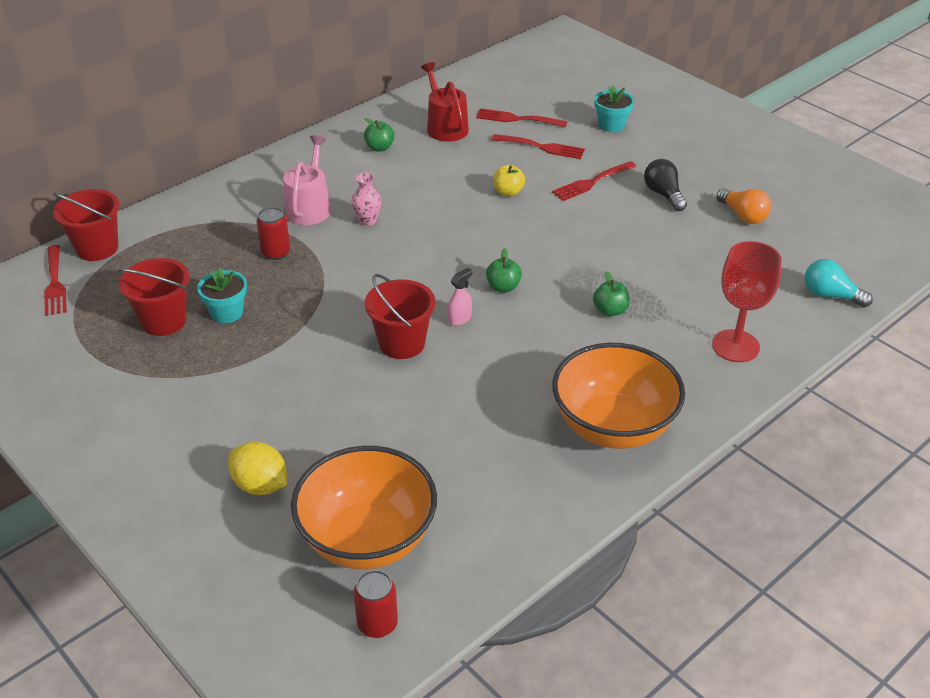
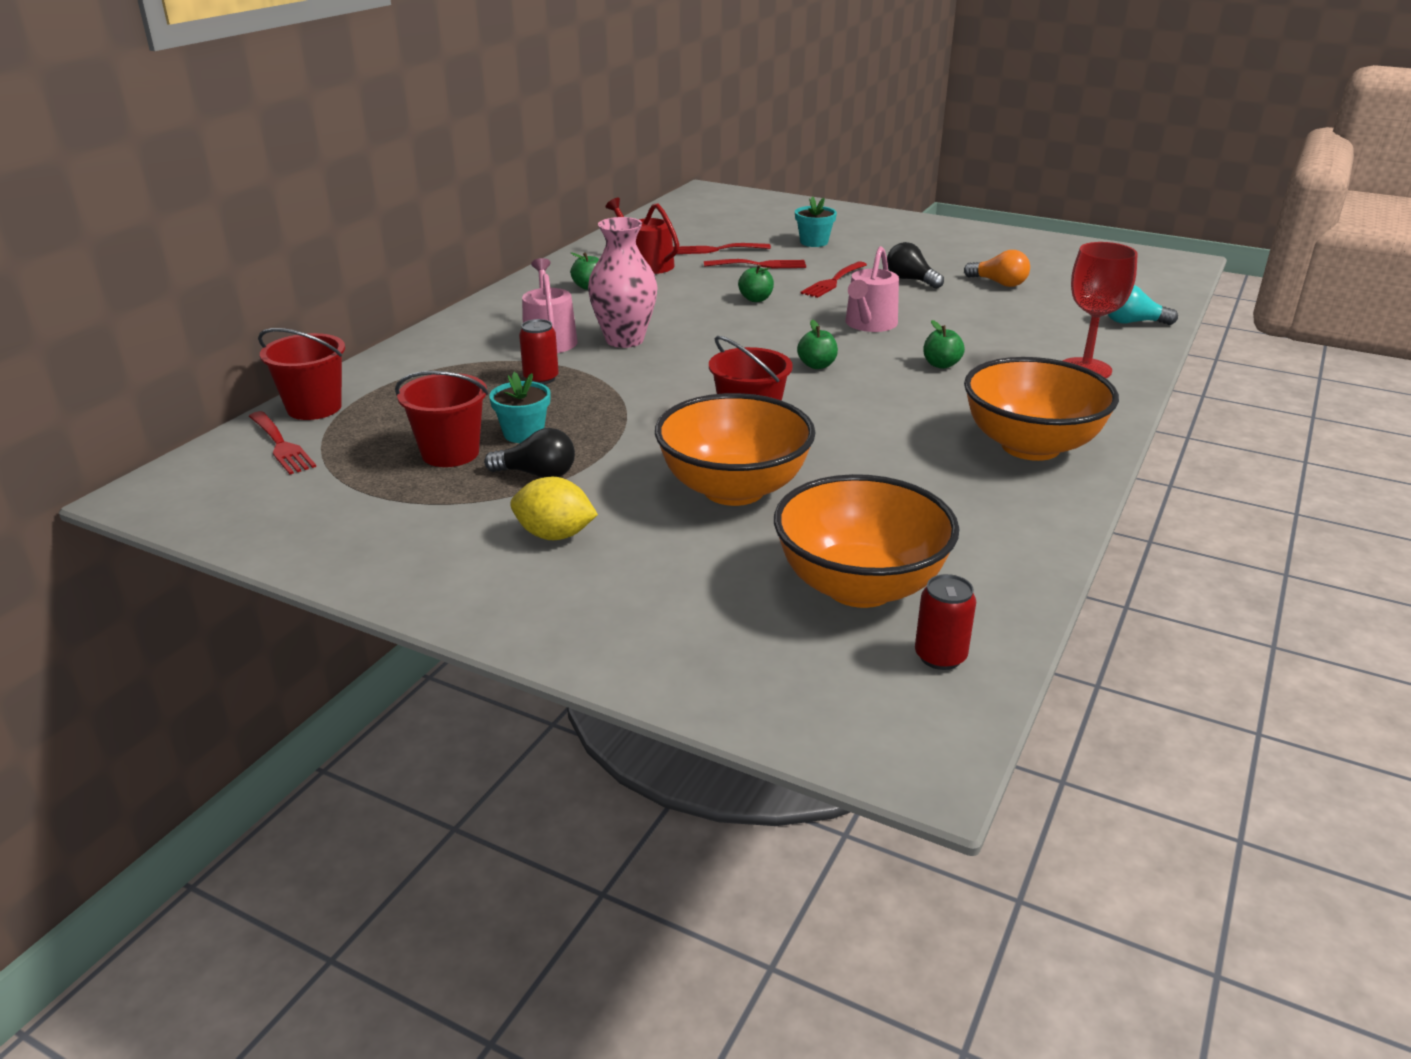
camera: 20 degrees left, 10 degrees down
(211, 359) = (537, 474): none -> black light bulb
(260, 485) = (691, 567): yellow lemon -> yellow lemon (555, 535)
(342, 413) = (734, 489): none -> orange bowl
(367, 221) = (624, 340): pink vase -> pink vase, size x1.96
(460, 319) = (794, 395): pink spray bottle -> none
(508, 192) = (756, 299): yellow apple -> green apple
(584, 245) = (869, 324): none -> pink watering can

